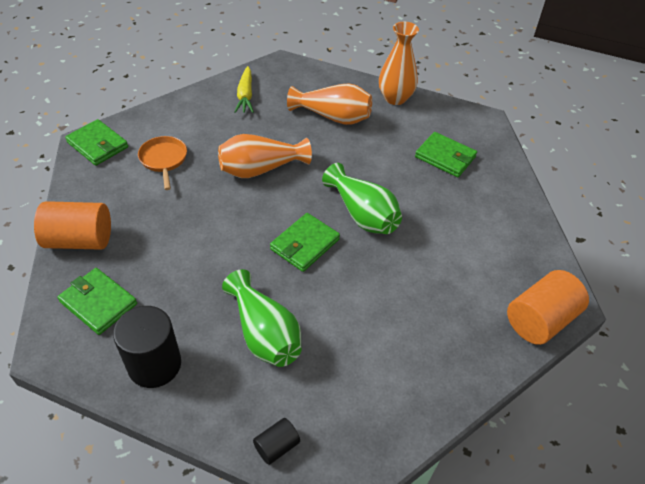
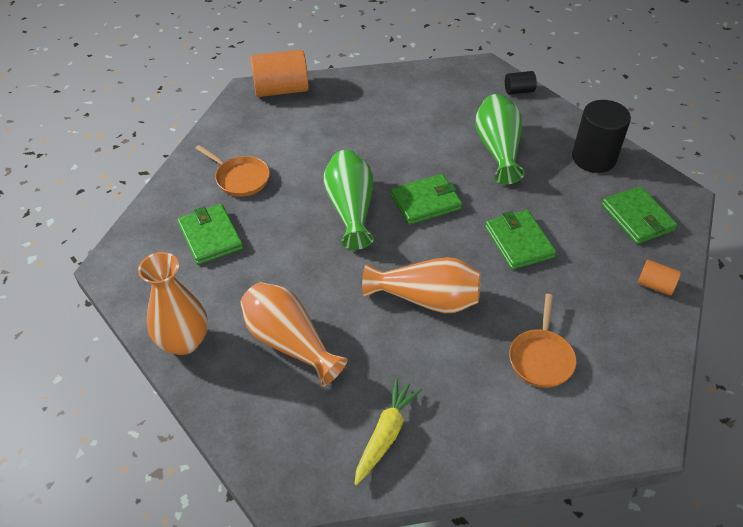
camera: 150 degrees left, 0 degrees up
(79, 240) = (655, 285): orange cylinder -> orange cylinder, size x0.51
(98, 145) = (628, 420): green wallet -> green wallet (519, 242)
(473, 207) = (240, 178): none -> orange pan

